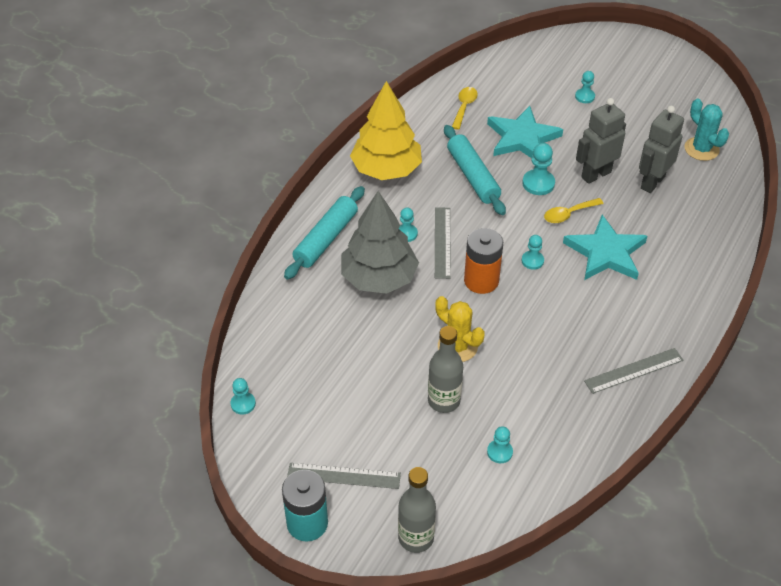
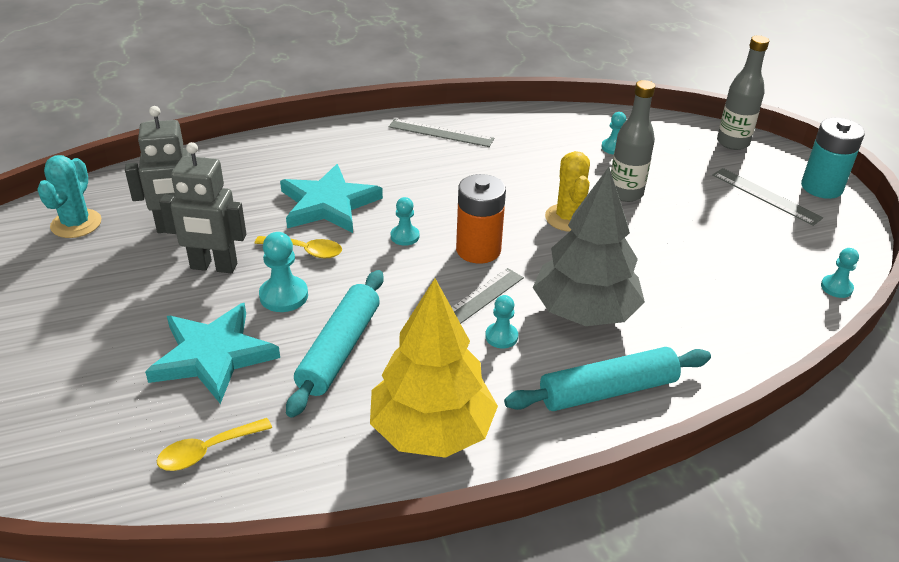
camera: 140 degrees left, 10 degrees down
(584, 96) = (55, 355): turquoise pawn -> none

